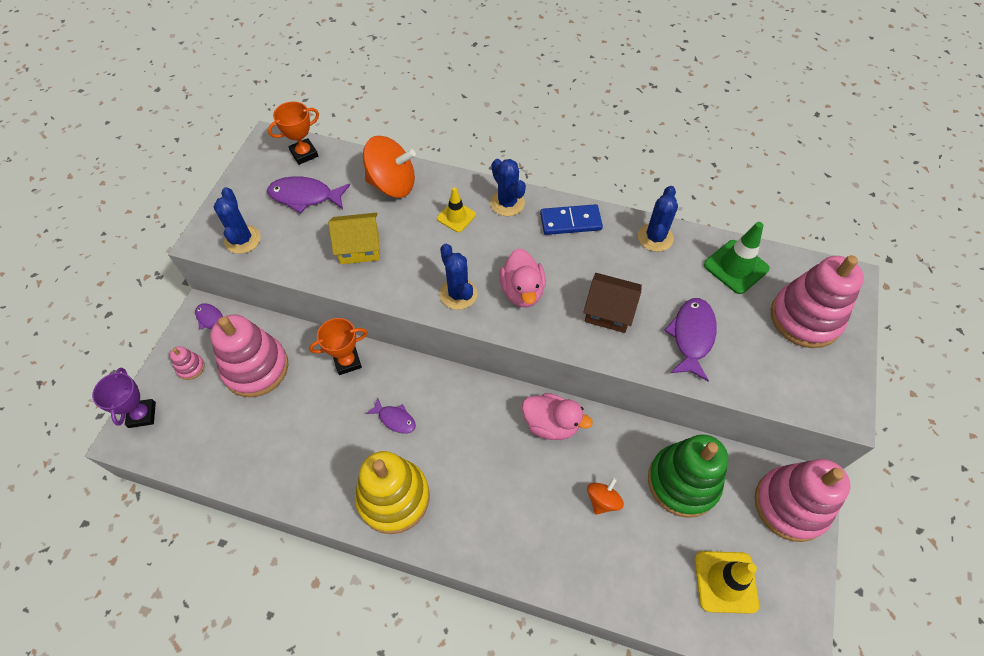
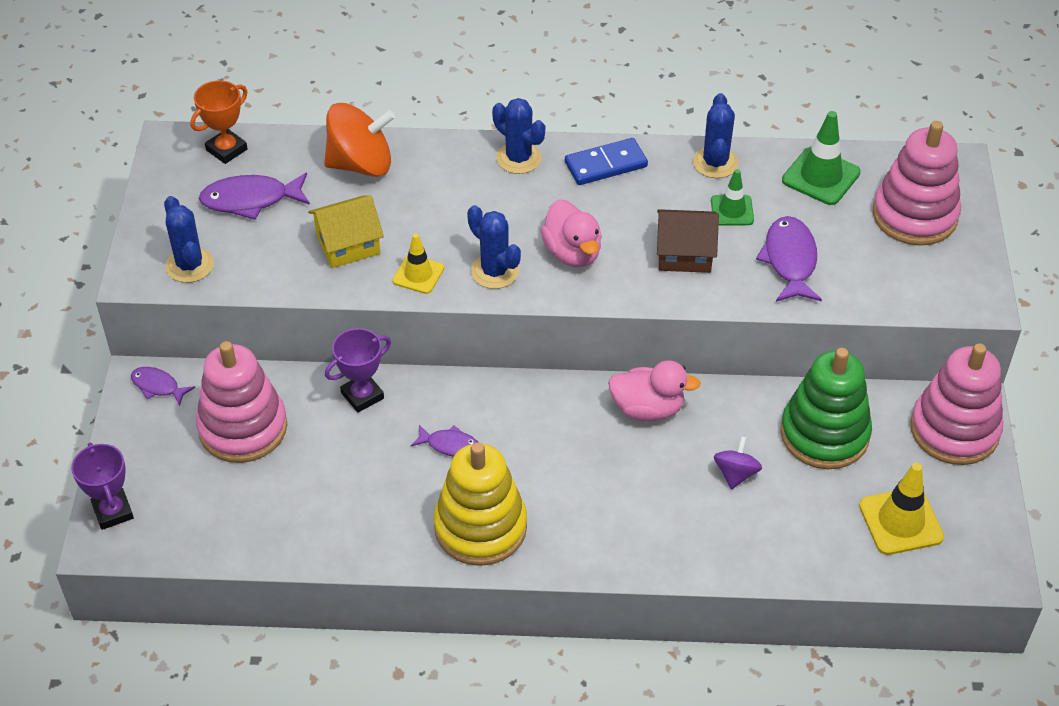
camera: 15 degrees left, 10 degrees down
(190, 367) = (154, 446): pink stacking toy -> none
(347, 362) = (362, 396): orange trophy -> purple trophy
(456, 216) = (459, 186): yellow traffic cone -> yellow traffic cone (418, 274)
(602, 500) = (735, 474): orange spinning top -> purple spinning top
(657, 281) = (732, 210): none -> green traffic cone

